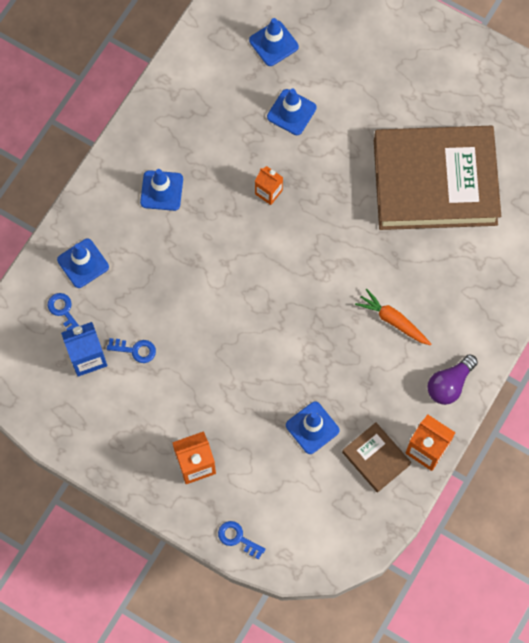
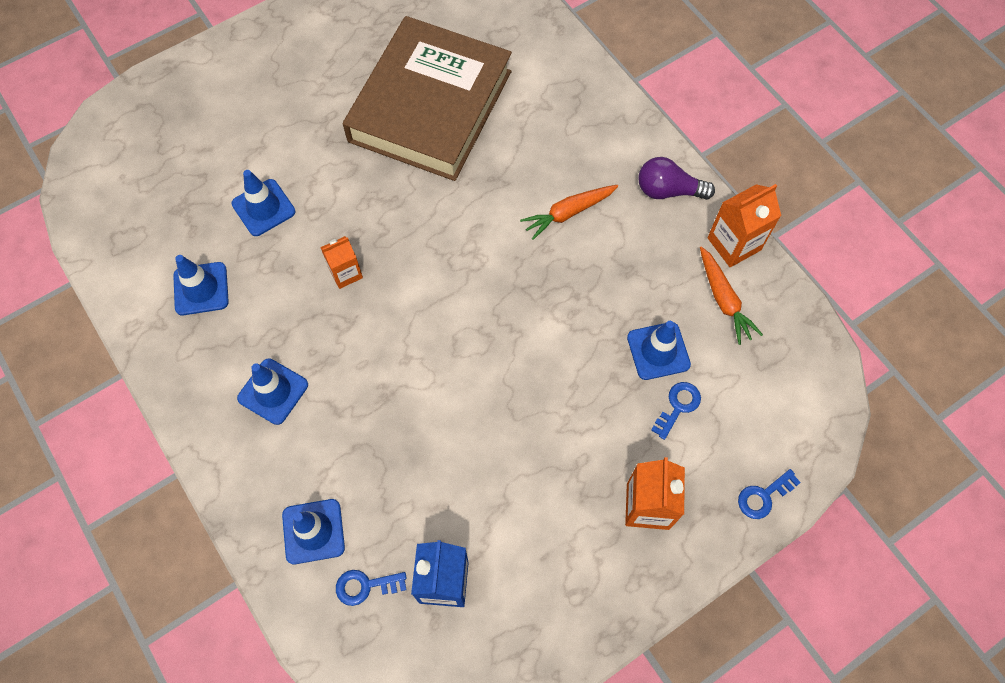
camera: 65 degrees left, 5 degrees down
(135, 350) = (464, 515): blue key -> blue key (678, 406)
(273, 43) = (169, 190): blue traffic cone -> blue traffic cone (201, 289)
(376, 458) = (723, 299): brown book -> orange carrot
(449, 384) = (668, 190): purple light bulb -> purple light bulb turned 120 degrees clockwise

